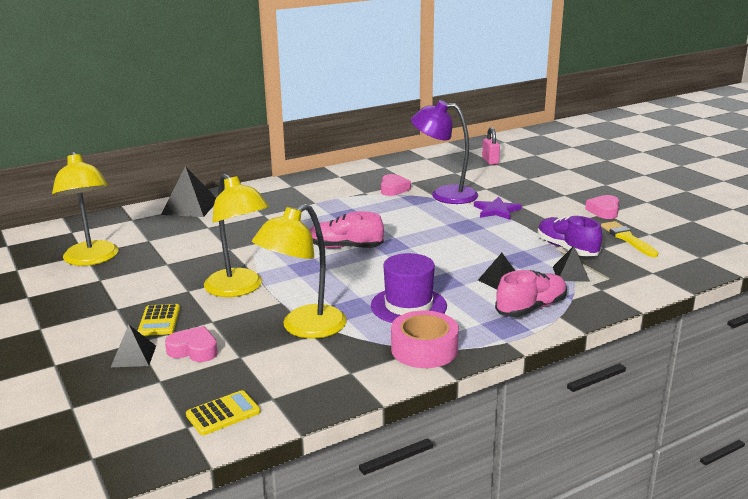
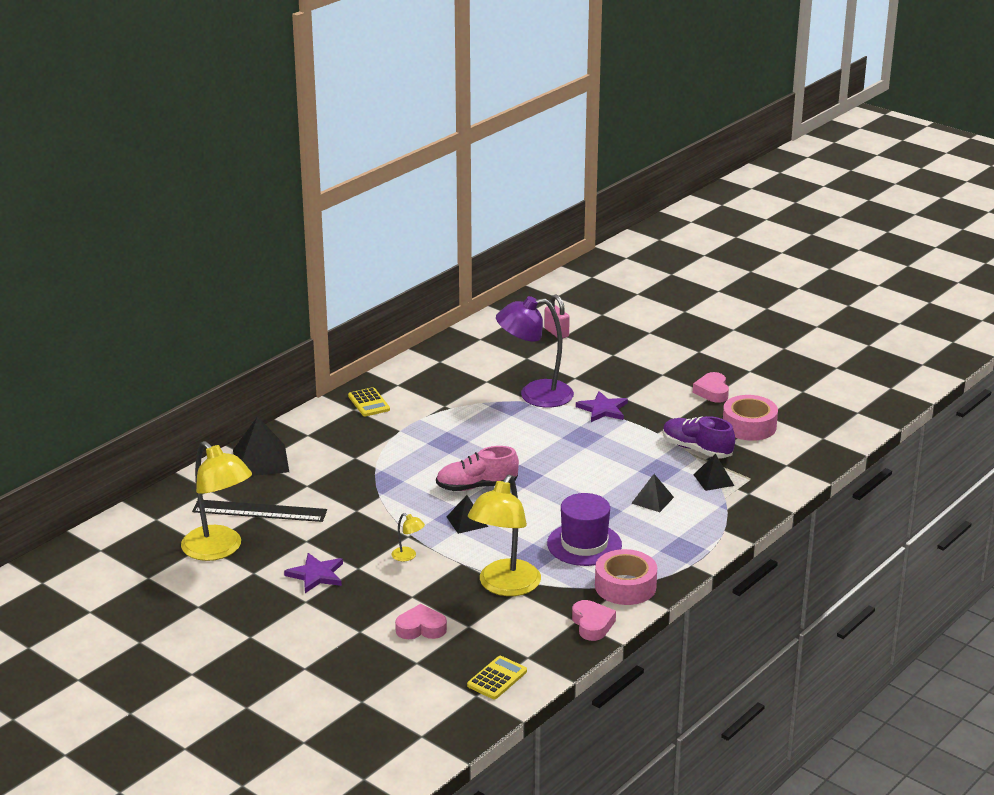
camera: 20 degrees left, 5 degrees up
(133, 356) = (370, 645): black pyramid -> black pyramid (467, 521)
(148, 290) = (316, 575): none -> purple star
(153, 238) = (259, 511): none -> black ruler
(159, 321) = (360, 606): yellow calculator -> yellow calculator (368, 403)
(239, 289) = (408, 556): yellow lamp -> yellow lamp, size x0.41
(393, 189) = (473, 395): pink heart -> pink heart (592, 624)
(531, 308) = (695, 526): pink shoe -> none
(627, 239) = (749, 426): yellow brush -> pink tape

